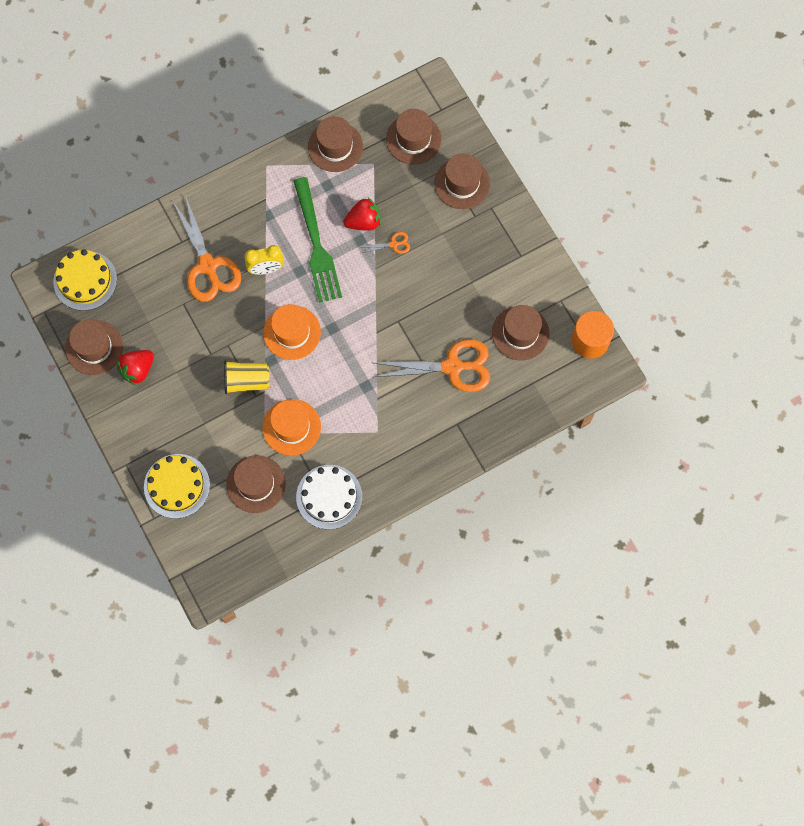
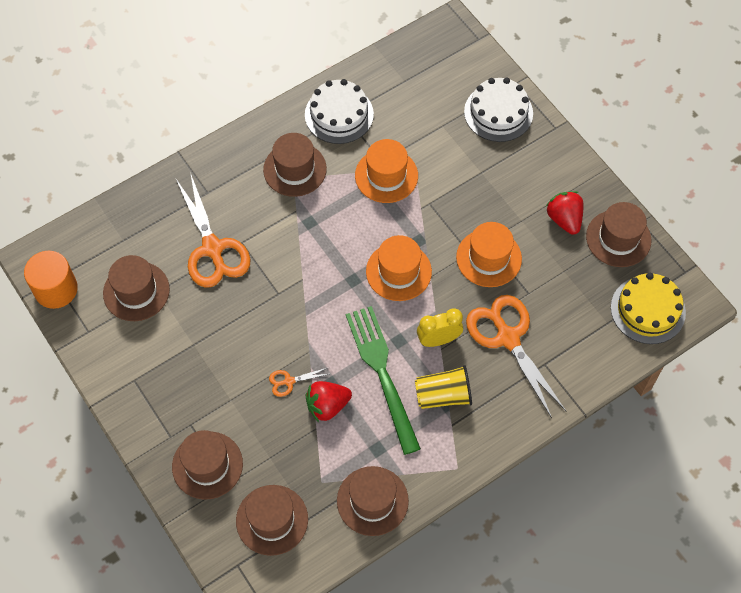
camera: 175 degrees right, 10 degrees down
(138, 370) = (564, 219): red strawberry -> red strawberry turned 60 degrees counterclockwise
(177, 486) = (498, 112): yellow cake -> white cake
(211, 338) = (489, 258): none -> orange hat
(247, 381) = (441, 217): yellow cup -> yellow cup (443, 395)
(256, 484) = (416, 120): brown hat -> brown hat (295, 169)
(453, 367) = (213, 249): orange scissors -> orange scissors turned 105 degrees counterclockwise

